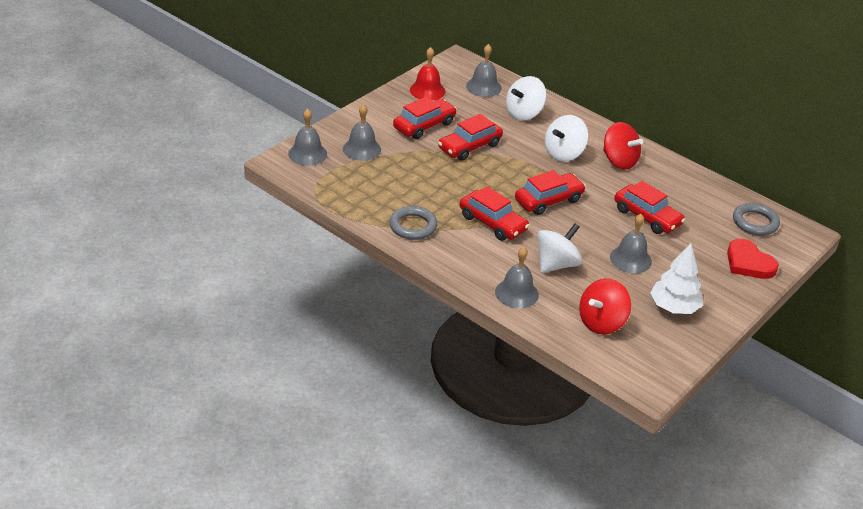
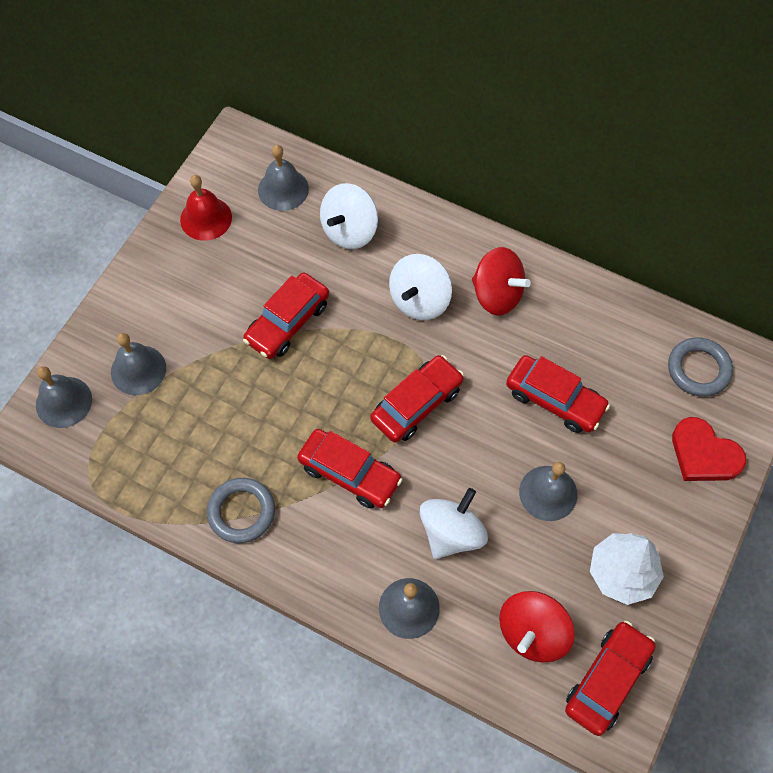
camera: 10 degrees left, 25 degrees up
(424, 125) = (216, 295): red car -> red car (607, 680)

